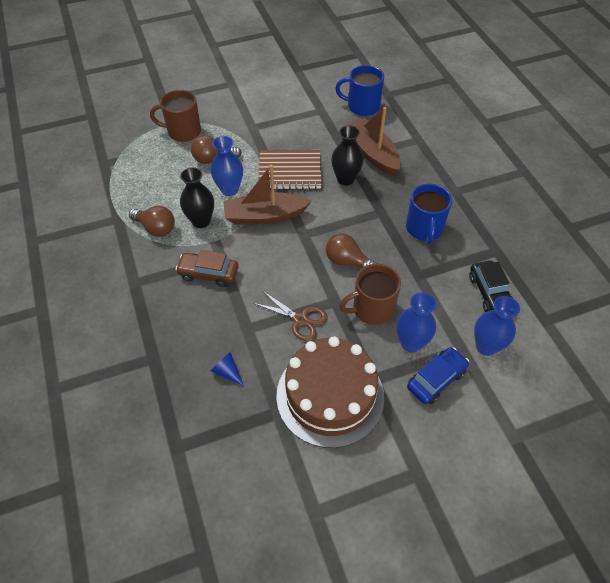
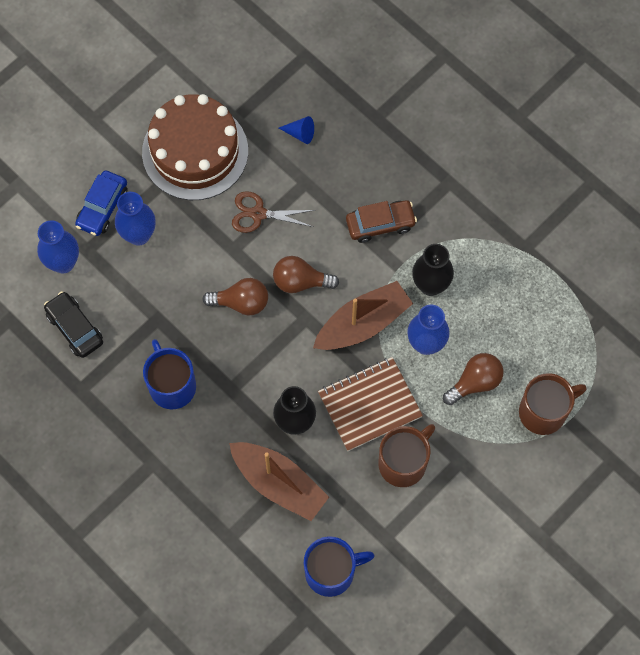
camera: 155 degrees right, 15 degrees up
(156, 228) = (473, 254): brown light bulb -> brown light bulb (300, 281)
(372, 309) = (191, 256): brown mug -> brown mug (403, 463)

